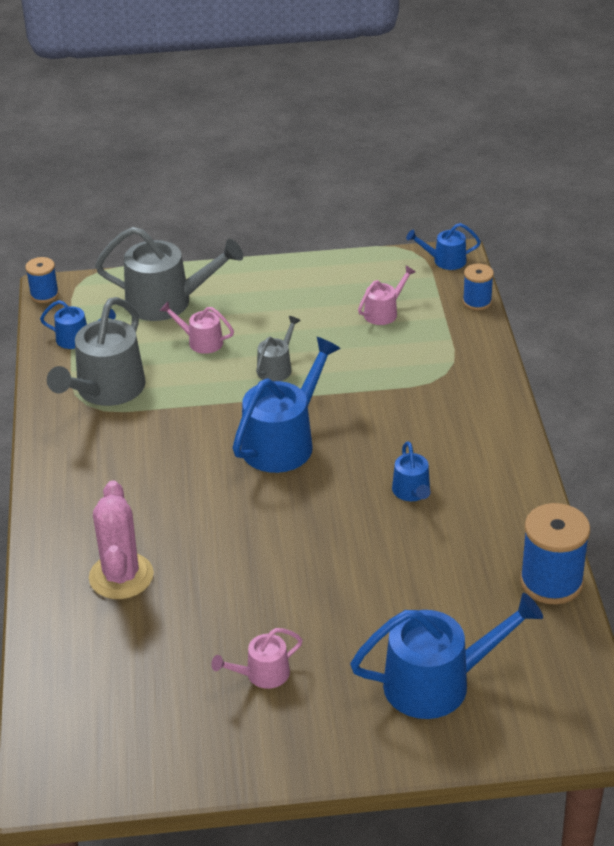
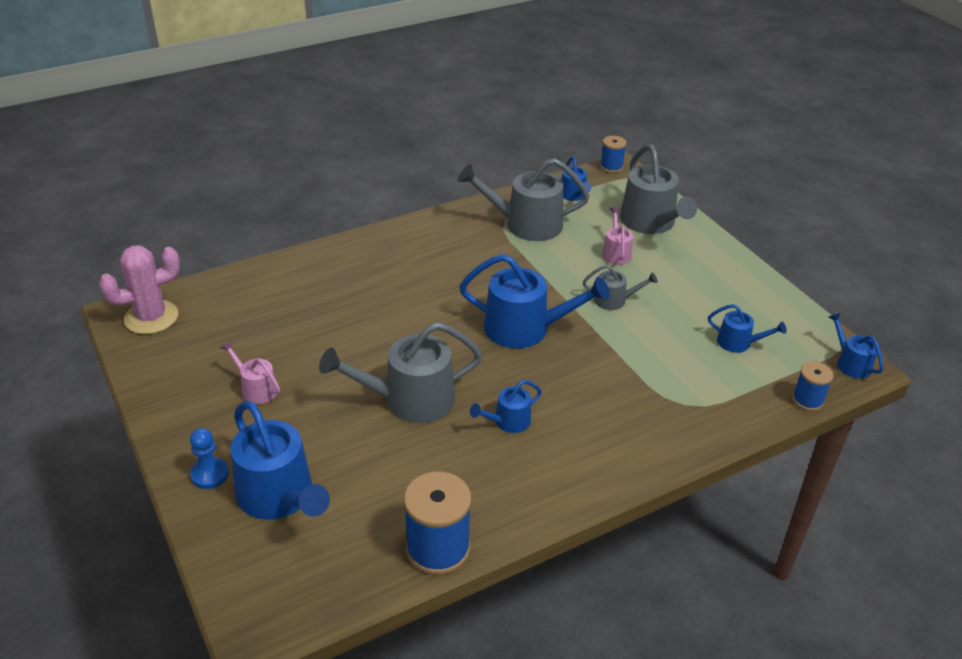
camera: 65 degrees right, 0 degrees up
(121, 576) = (331, 289): pink cactus -> pink cactus (151, 317)
(345, 554) = (410, 400): none -> grey watering can
(380, 735) = (210, 474): none -> blue pawn
(384, 312) = (738, 343): pink watering can -> blue watering can

